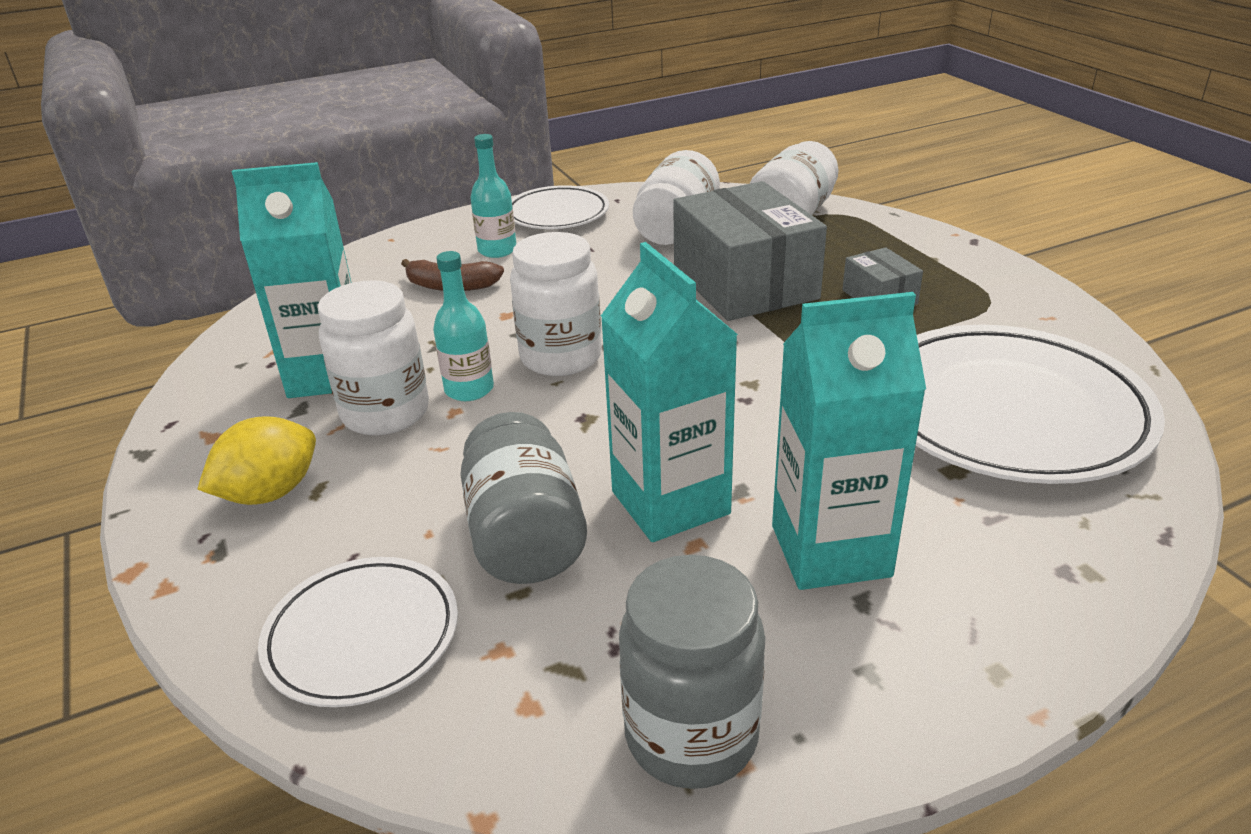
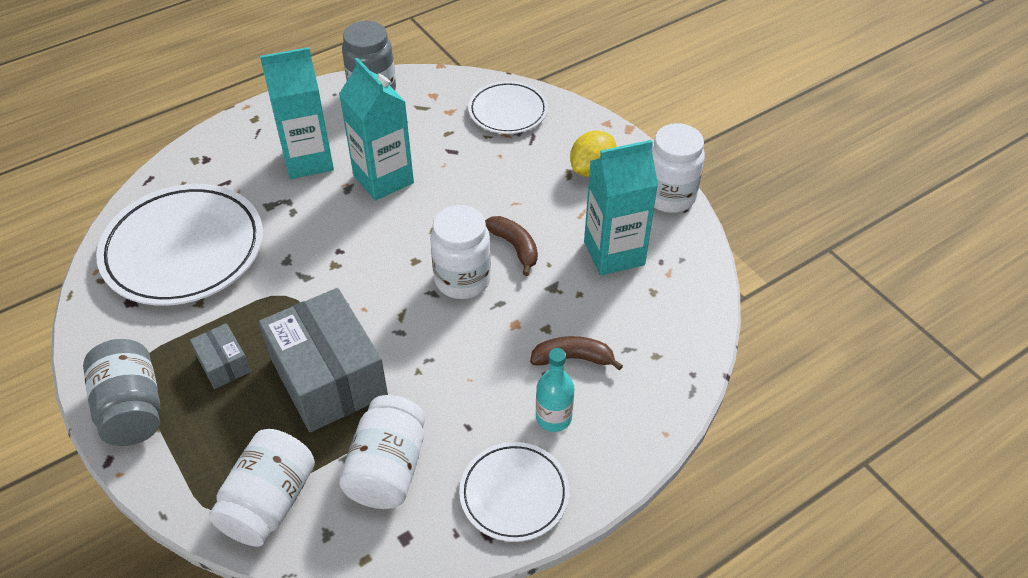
camera: 170 degrees right, 15 degrees up
(385, 413) = (558, 224): white jar -> white jar (669, 196)
(469, 389) = (515, 247): turquoise bottle -> brown banana
(525, 536) = (452, 157): grey jar -> grey jar (132, 409)

